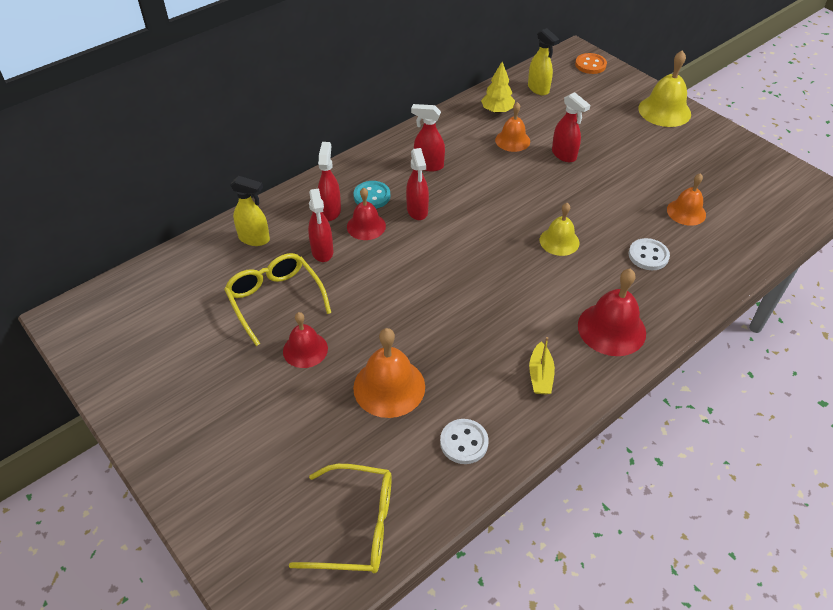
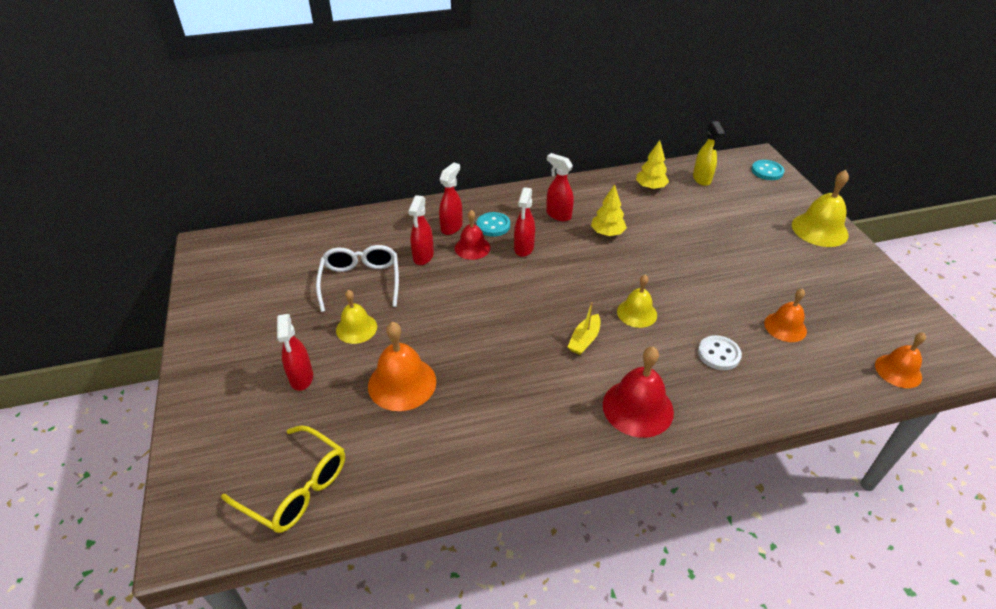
camera: 25 degrees right, 5 degrees down
(254, 239) = (378, 231): yellow spray bottle -> none
(275, 299) = (361, 281): yellow glasses -> white glasses
(305, 349) = (356, 328): red bell -> yellow bell
(464, 442) = (433, 455): white button -> none
(486, 170) = (607, 233): none -> yellow tree
(512, 140) = (648, 215): orange bell -> orange bell (898, 371)
(540, 375) = (541, 424): yellow boat -> yellow boat (584, 340)
(564, 155) = (690, 241): red spray bottle -> red spray bottle (301, 378)
(590, 65) = (767, 171): orange button -> turquoise button

